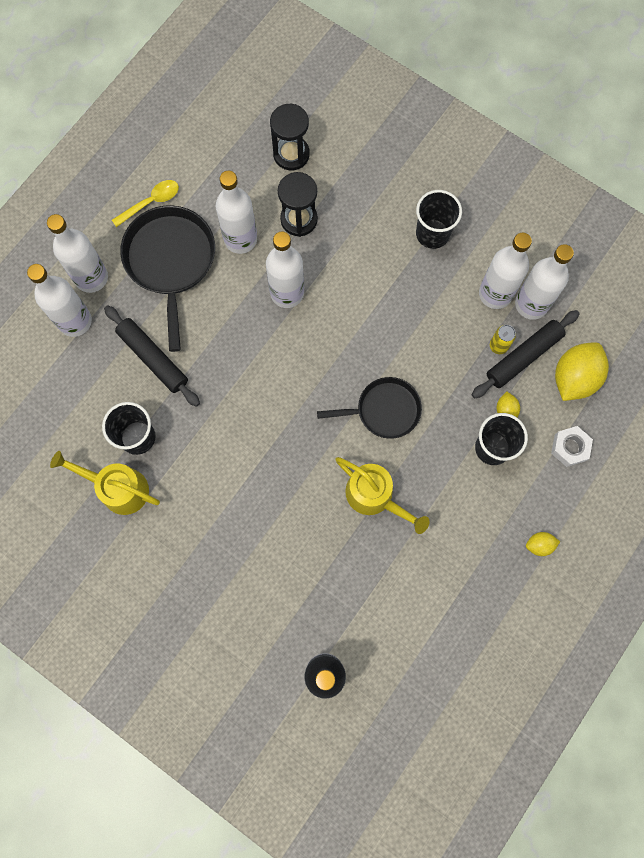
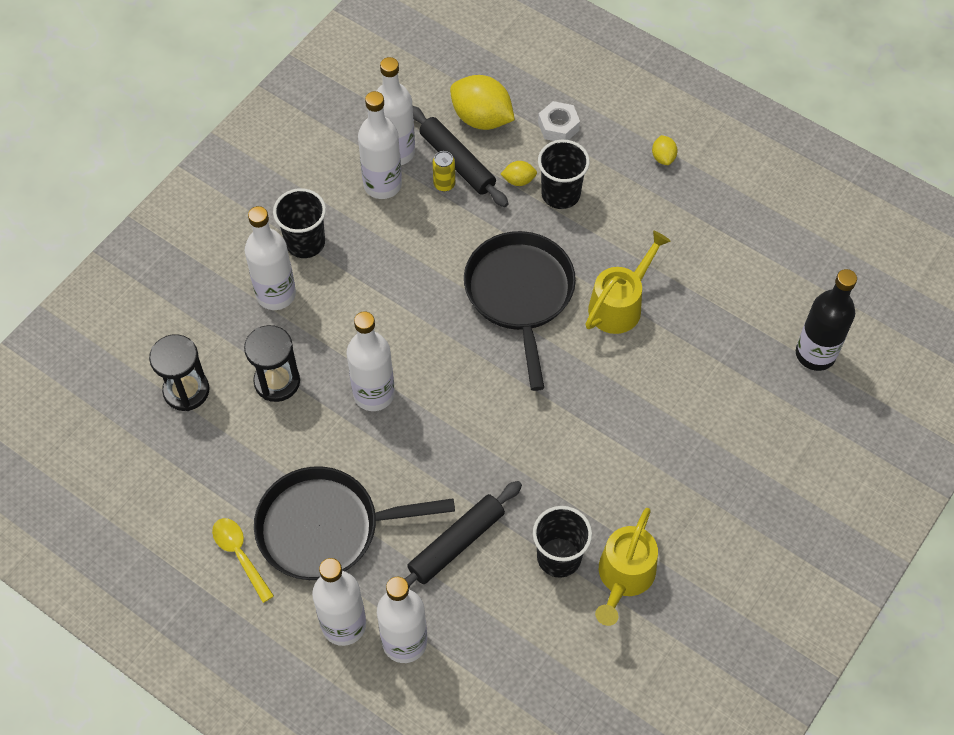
camera: 90 degrees left, 15 degrees down
(240, 239) = (299, 447): white bottle -> white bottle (276, 294)
(384, 410) = (520, 294): black pan -> black pan, size x1.55

